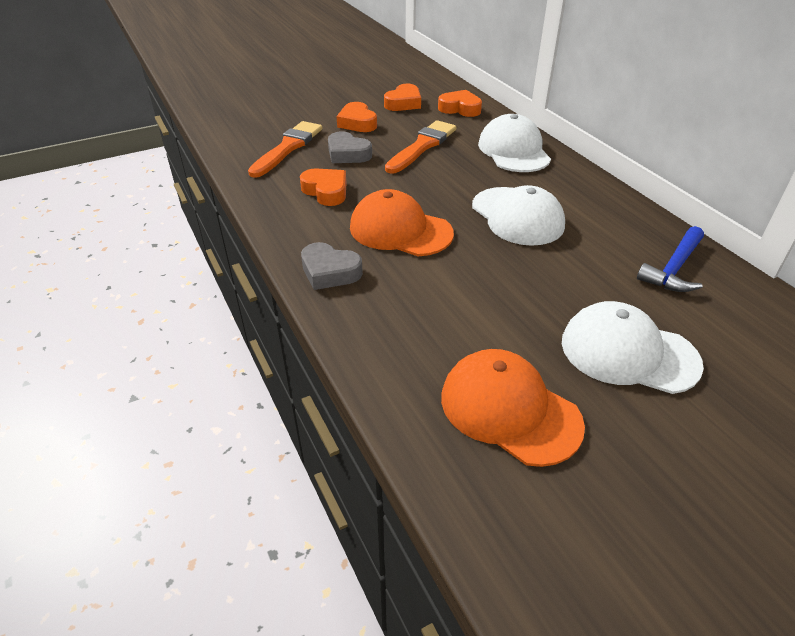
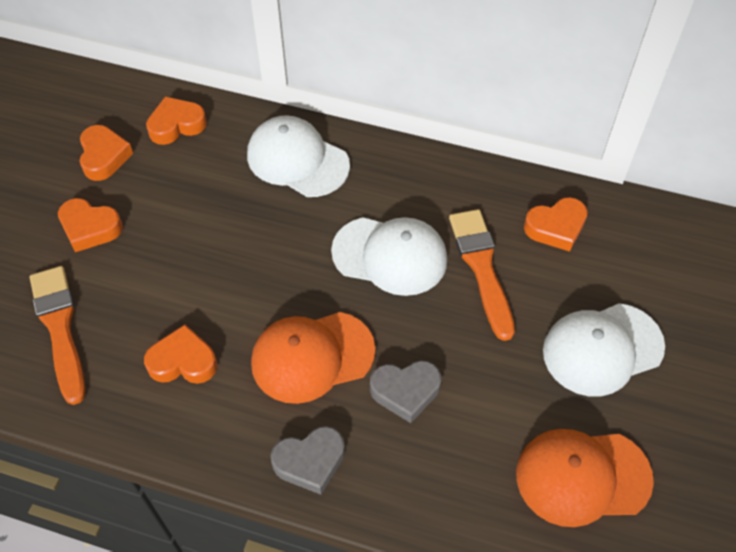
camera: 45 degrees left, 15 degrees up
(347, 154) = (139, 287): grey heart -> grey heart (405, 391)
(422, 146) = (203, 217): orange brush -> orange brush (481, 267)
(674, 268) = (556, 227): blue hammer -> orange heart

